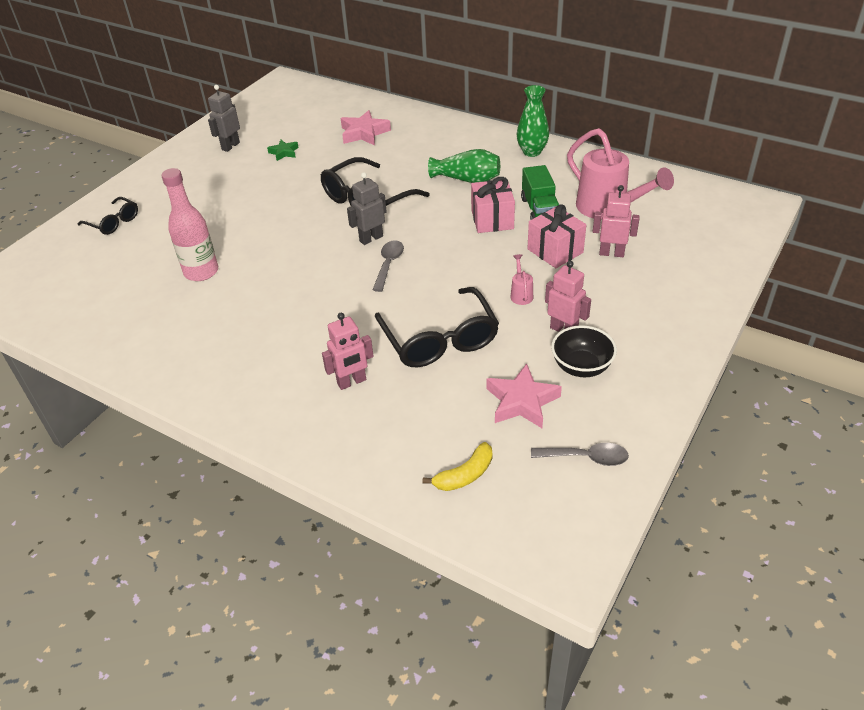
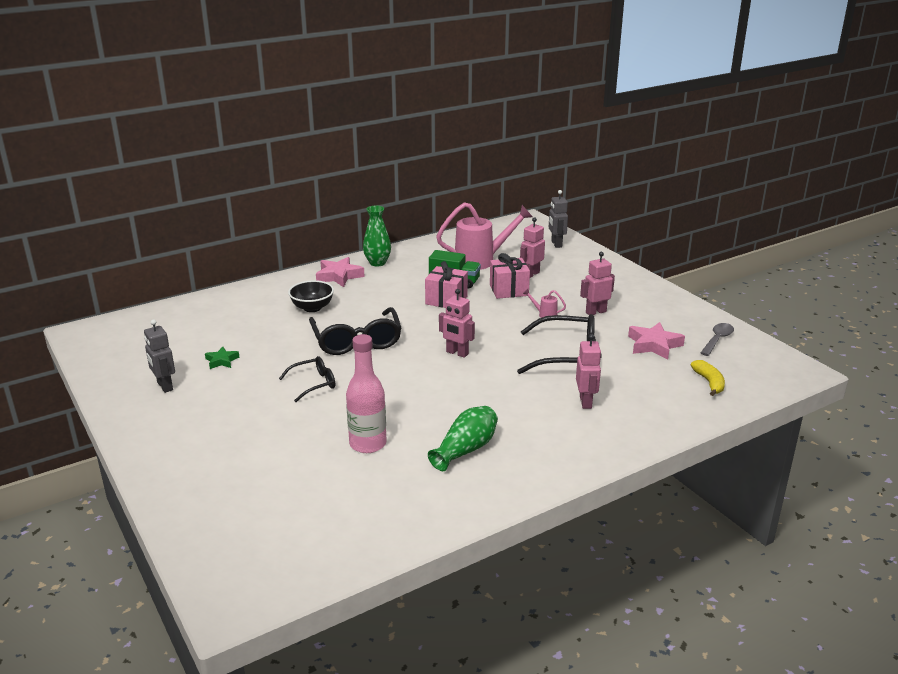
camera: 65 degrees left, 15 degrees down
(113, 222) = (212, 484): black glasses -> black glasses (313, 384)
(364, 133) = (248, 317): pink star -> pink star (339, 276)
(371, 238) = (413, 352): grey robot -> grey robot (556, 244)
(388, 264) = (457, 353): grey spoon -> pink robot
(467, 179) = (381, 295): green vase -> green vase (465, 449)
(581, 367) = (636, 317): black bowl -> black bowl (312, 308)

